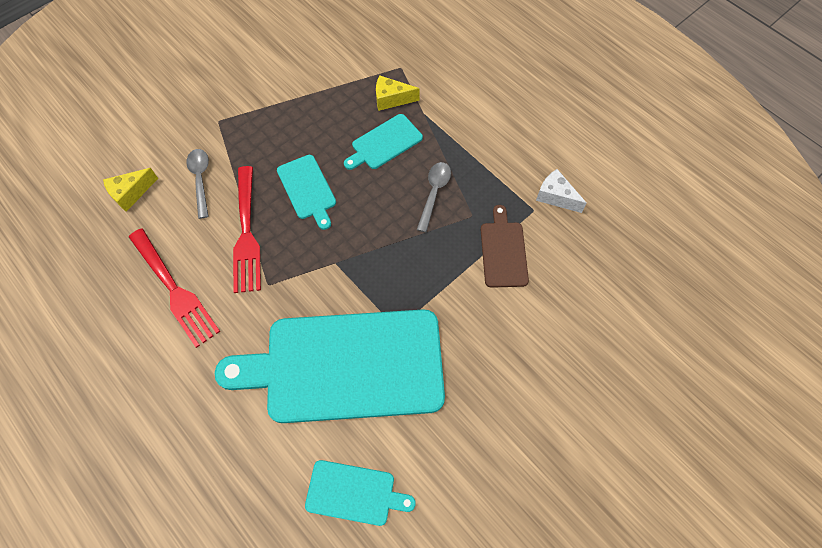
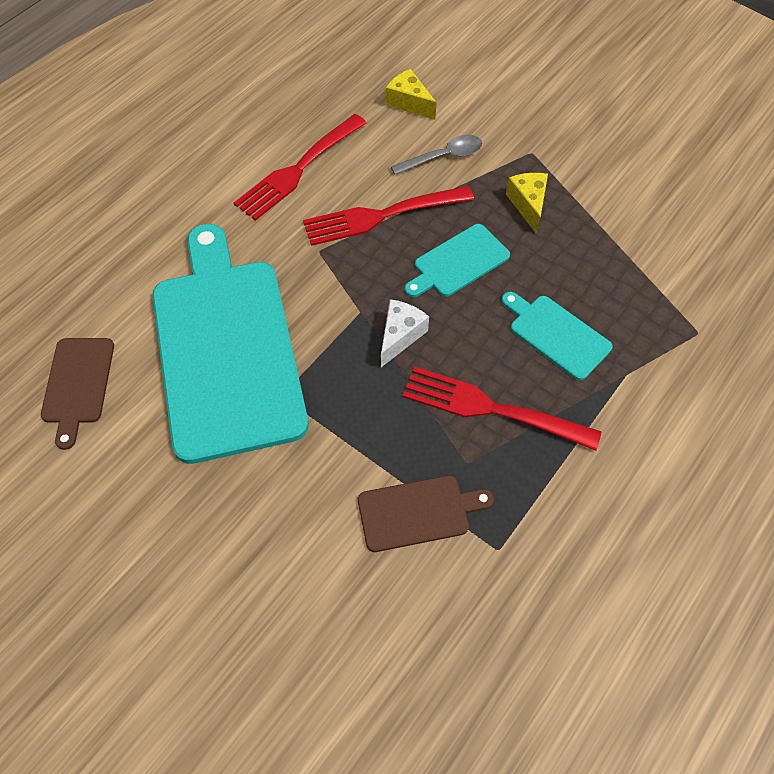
camera: 80 degrees right, 5 degrees down
(354, 493) = (77, 384): turquoise cutting board -> brown cutting board
(391, 99) = (635, 330): yellow cheese -> yellow cheese (528, 204)
(434, 193) = (491, 408): grey spoon -> red fork
(555, 196) = (531, 581): white cheese -> white cheese (400, 336)

